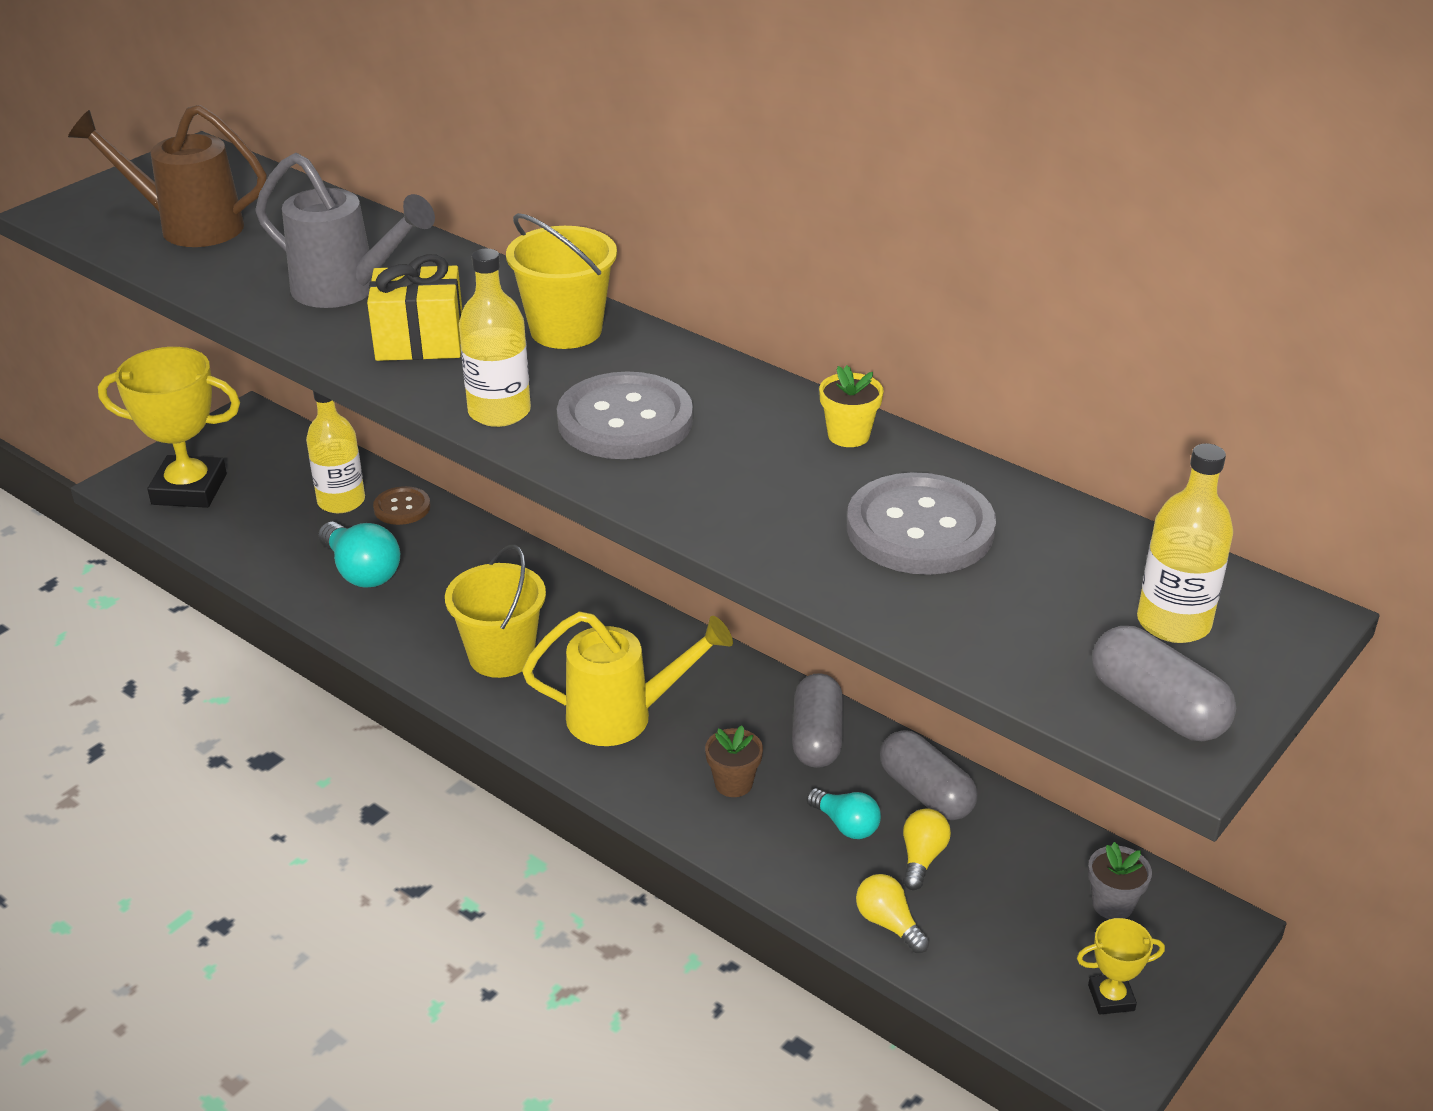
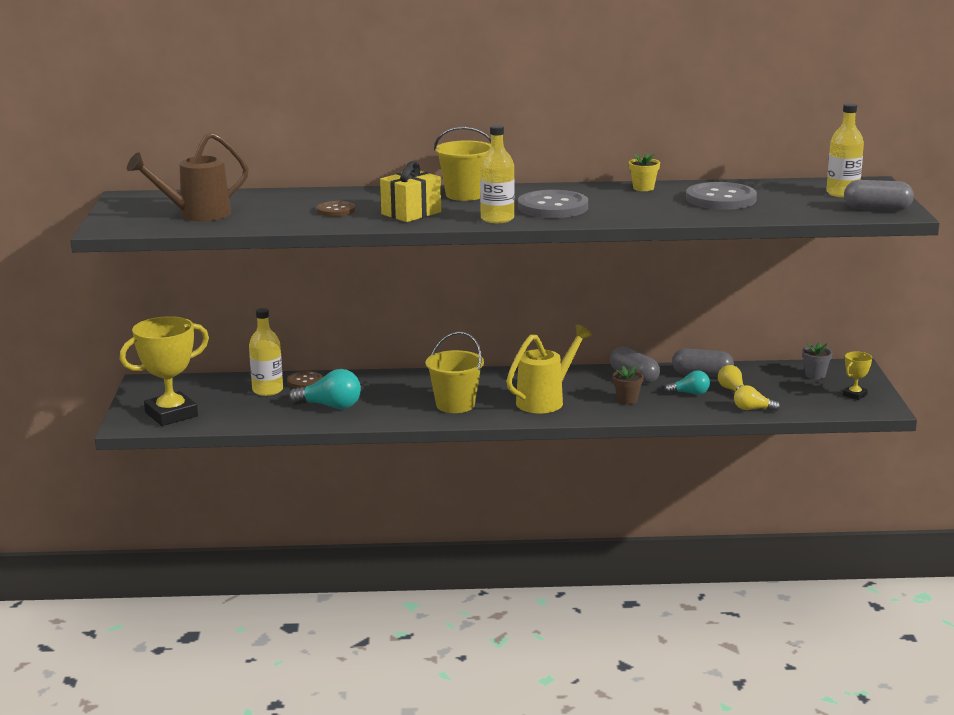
camera: 40 degrees left, 15 degrees down
(347, 290) = (336, 210): grey watering can -> brown button

